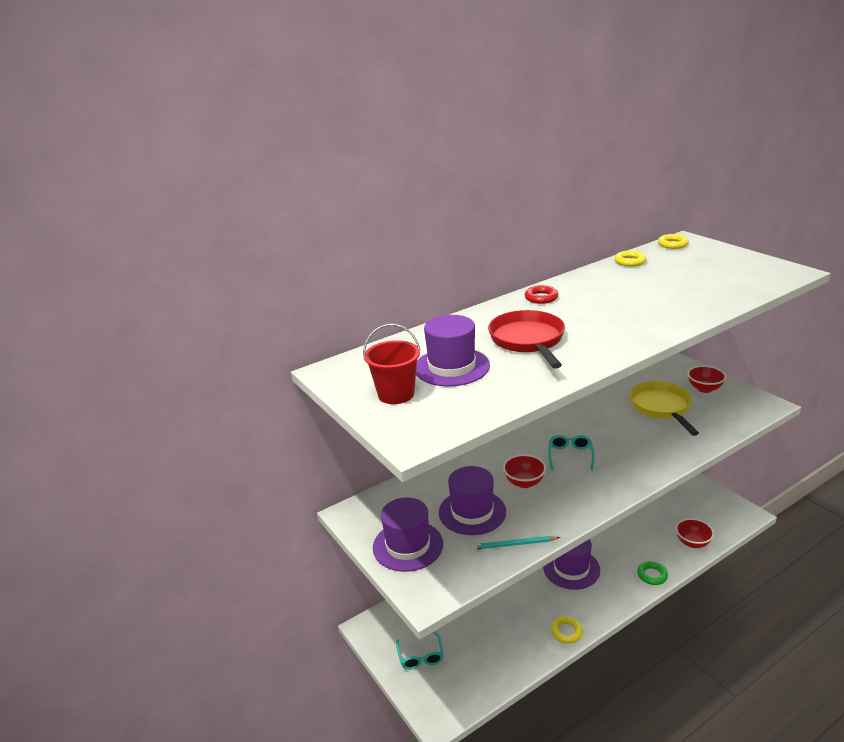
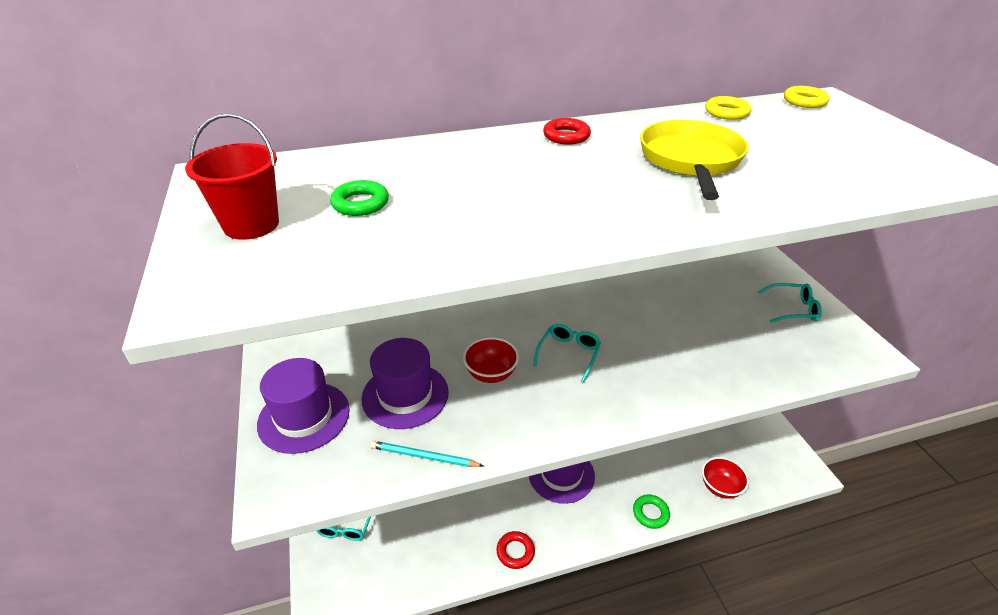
camera: 15 degrees right, 10 degrees up
(451, 367) = (360, 203): purple hat -> green ring
(528, 340) = (495, 190): red pan -> none
(566, 632) = (515, 552): yellow ring -> red ring
(661, 408) = (722, 320): yellow pan -> yellow pan (690, 161)
(704, 389) = (793, 309): red bowl -> turquoise glasses

